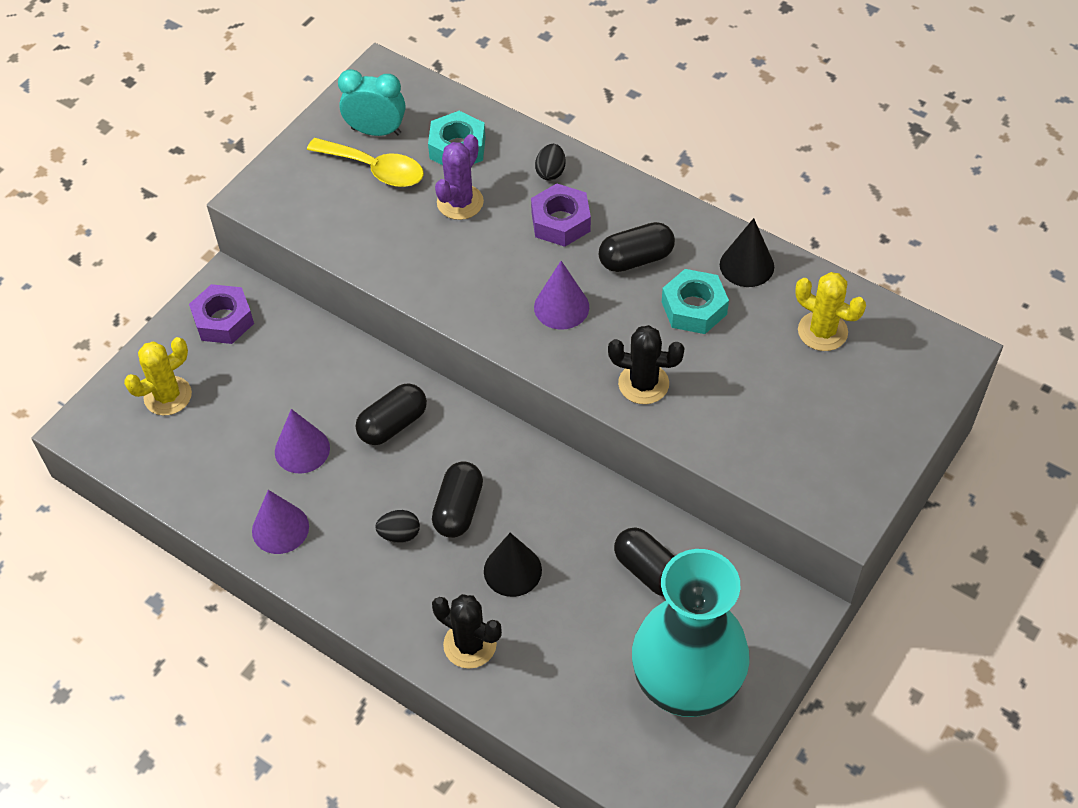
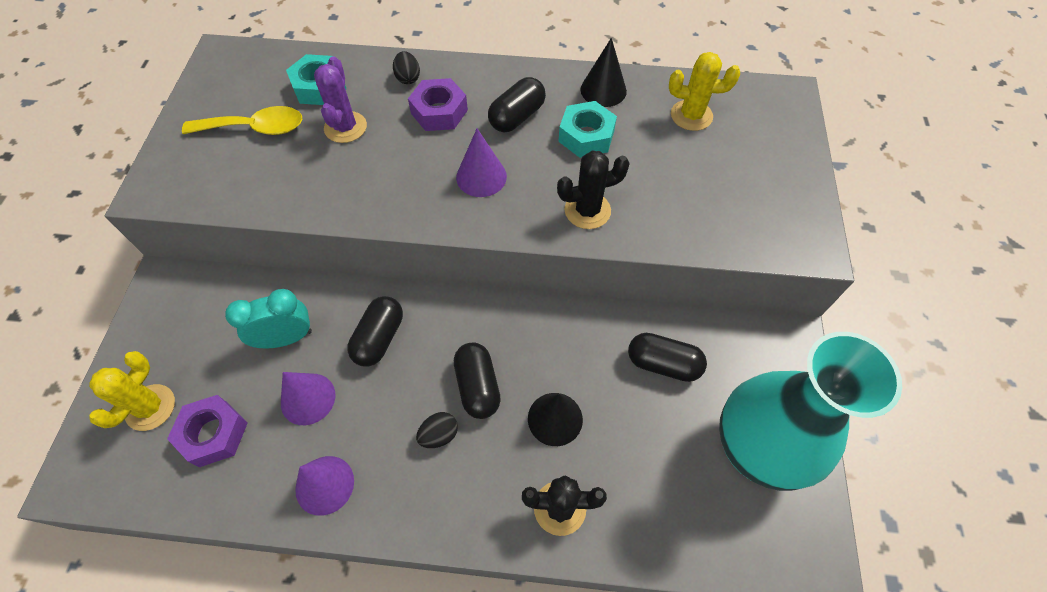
camera: 30 degrees left, 5 degrees up
(223, 320) = (175, 314): purple nut -> purple nut (213, 434)
(376, 131) = (240, 98): turquoise clock -> turquoise clock (286, 338)

